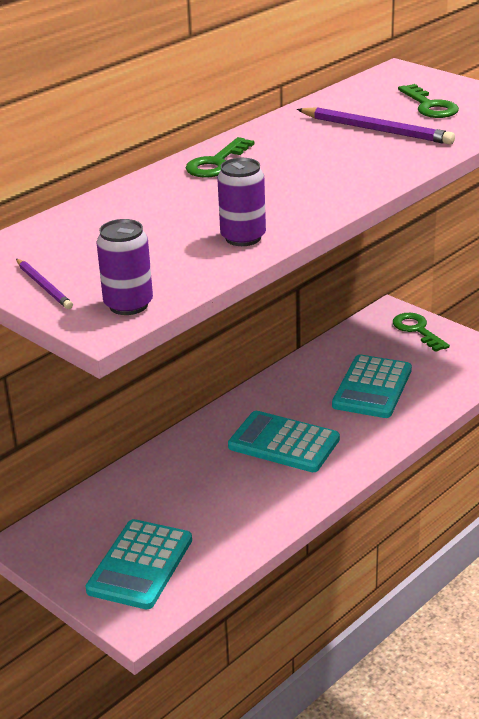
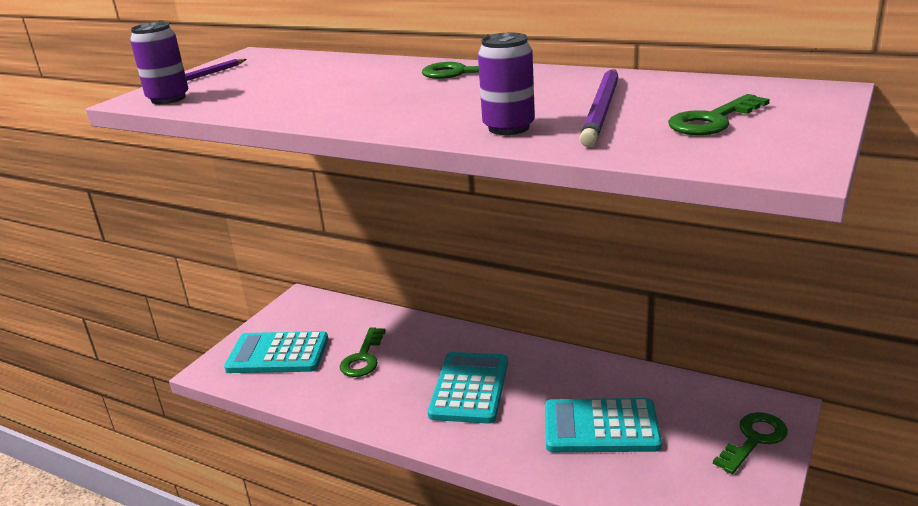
camera: 75 degrees right, 5 degrees down
(191, 502) = (363, 358): none -> green key
(243, 238) = (294, 107): purple can -> purple can (509, 128)

